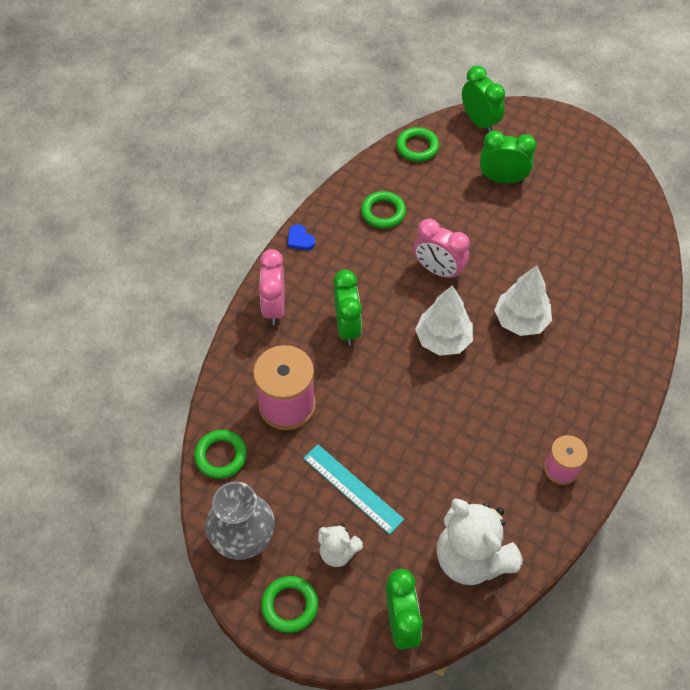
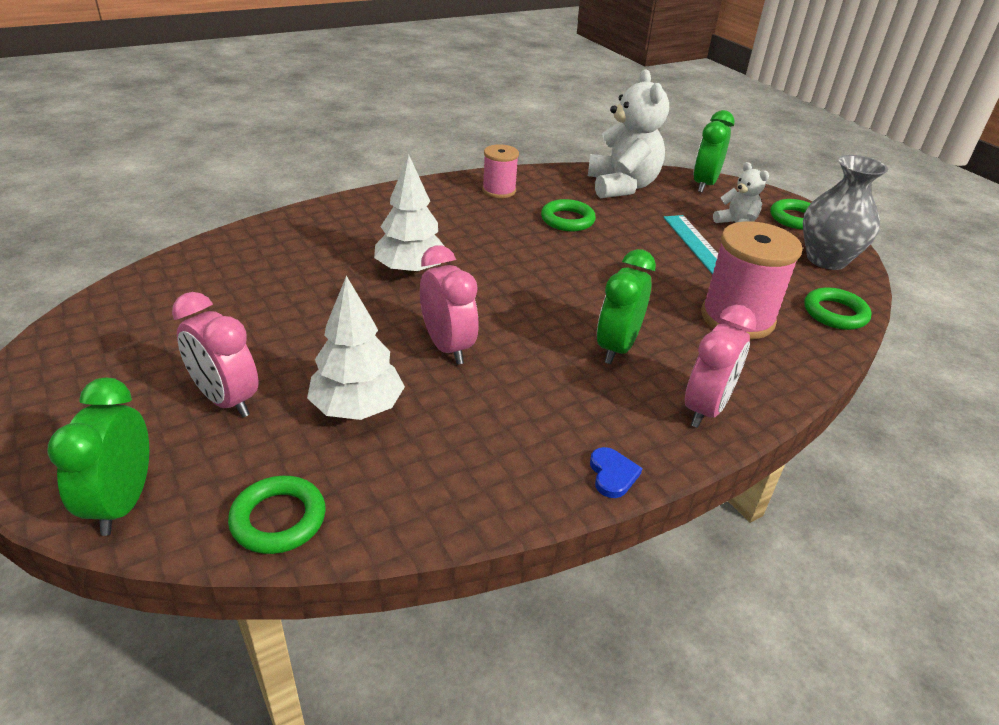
camera: 150 degrees left, 20 degrees down
(383, 212) = (448, 446): green ring -> green ring (567, 220)
(443, 340) = (512, 292): white tree -> white tree (357, 408)
(502, 179) = (226, 400): green clock -> pink clock

